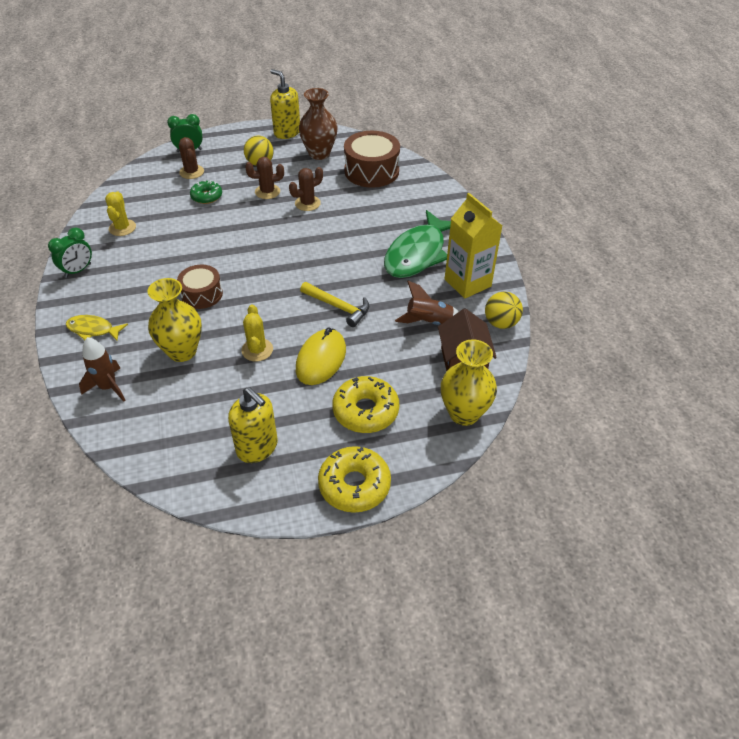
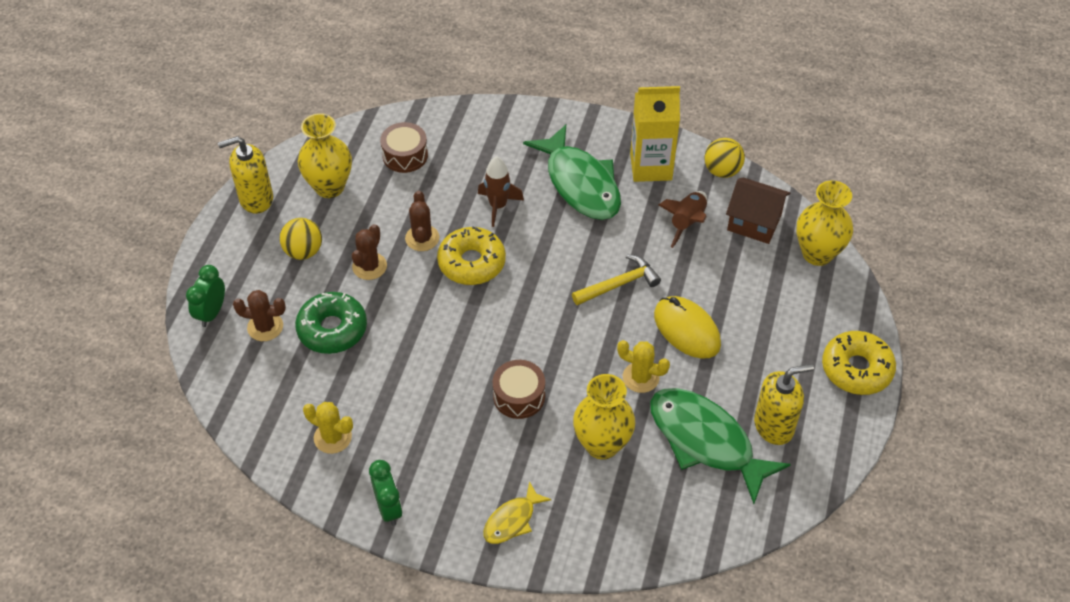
camera: 60 degrees left, 5 degrees up
(108, 387) = (617, 530): brown rocket -> brown rocket (498, 206)
(206, 196) = (332, 329): green donut -> green donut, size x1.58
(217, 409) = (706, 441): none -> green fish
(319, 153) = (329, 187): brown vase -> yellow vase
(365, 411) = (774, 323): yellow donut -> yellow donut (471, 263)
(371, 171) = (405, 155): brown drum -> brown drum, size x0.62

